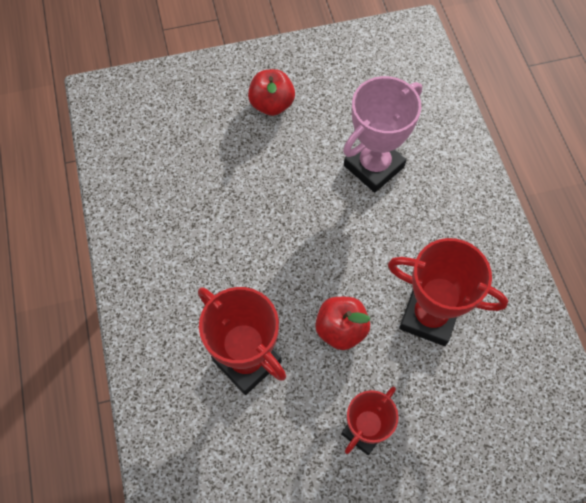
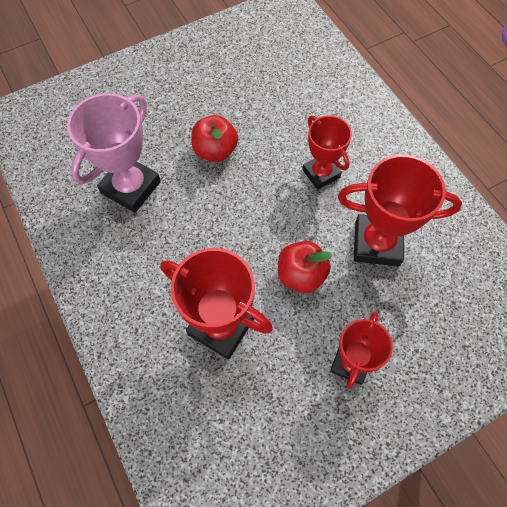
camera: 15 degrees left, 0 degrees up
(272, 104) = (179, 91): red apple -> red apple (215, 151)
(374, 166) = (287, 124): pink trophy -> pink trophy (131, 187)
(393, 228) = (321, 173): none -> red trophy

